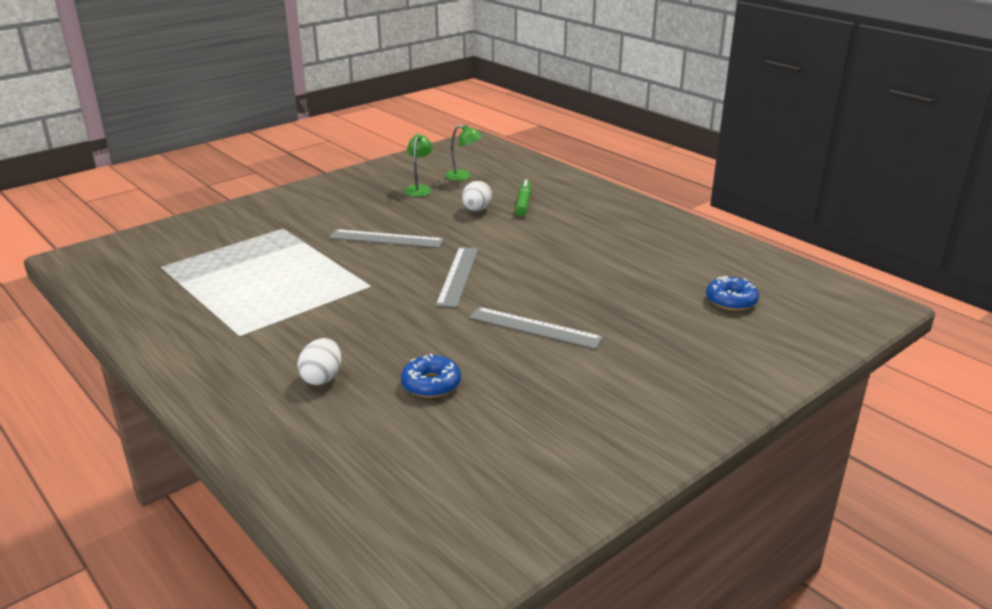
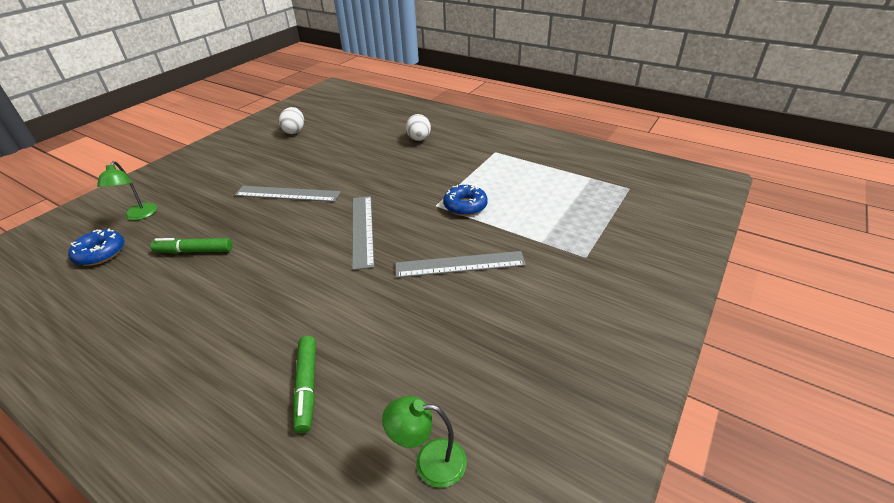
camera: 165 degrees right, 10 degrees up
(419, 189) = (484, 391): green lamp -> green lamp (139, 216)
(431, 384) = (352, 147): blue donut -> blue donut (465, 206)
(476, 210) = (374, 350): white egg -> white egg (294, 131)
(629, 286) = (194, 251): none -> green marker

